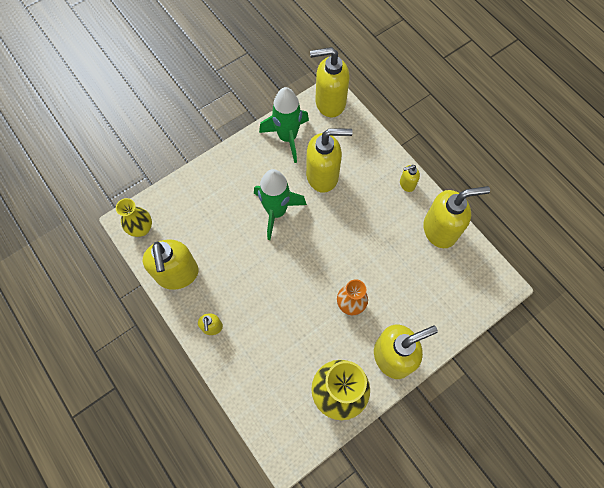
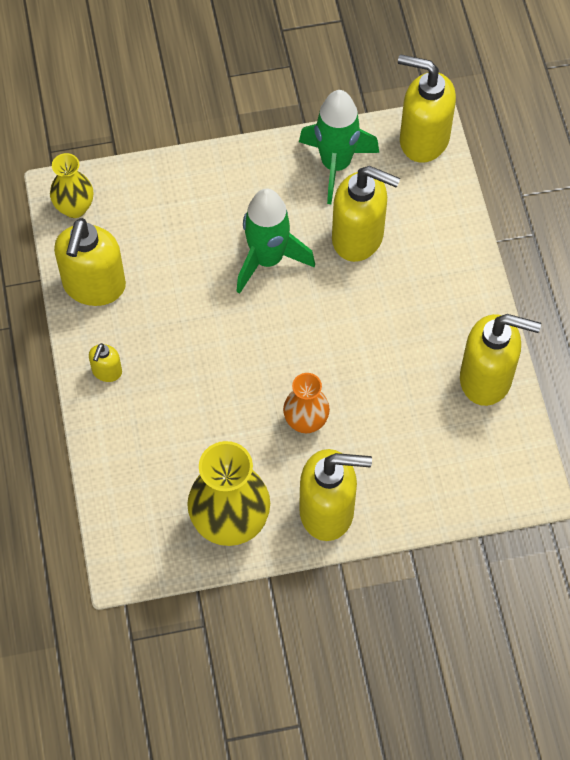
camera: 25 degrees right, 5 degrees down
(407, 184) = (473, 297): yellow soap dispenser -> none

